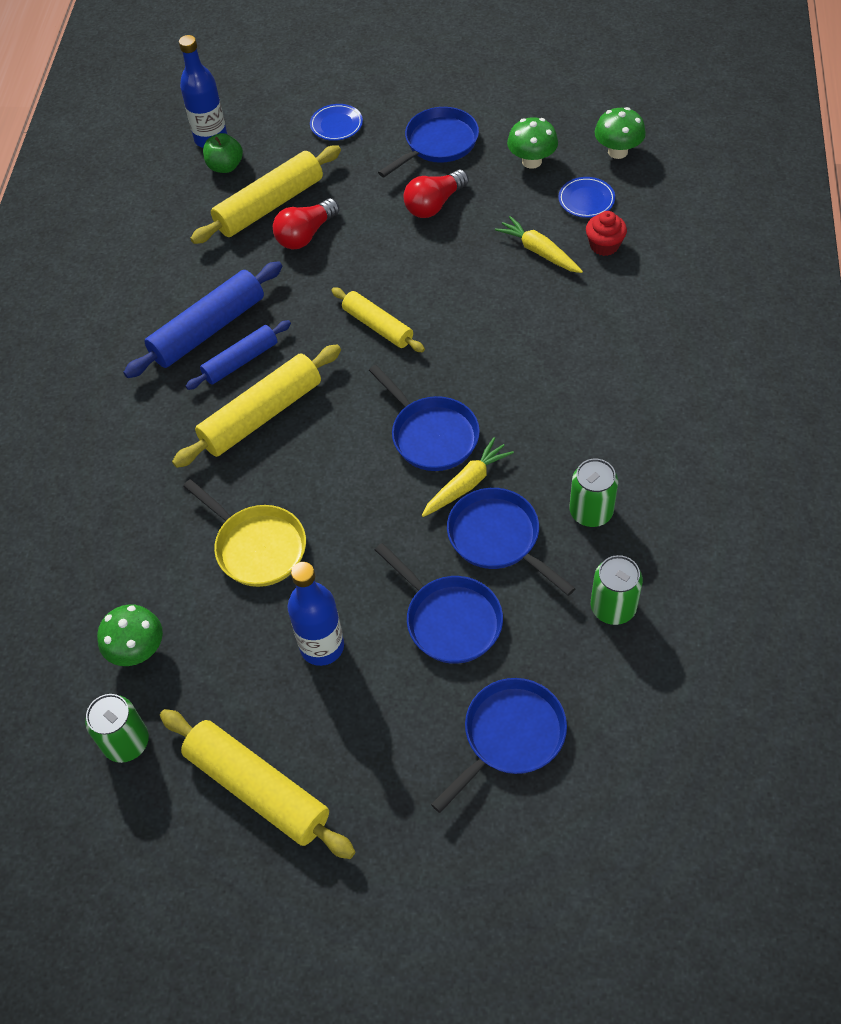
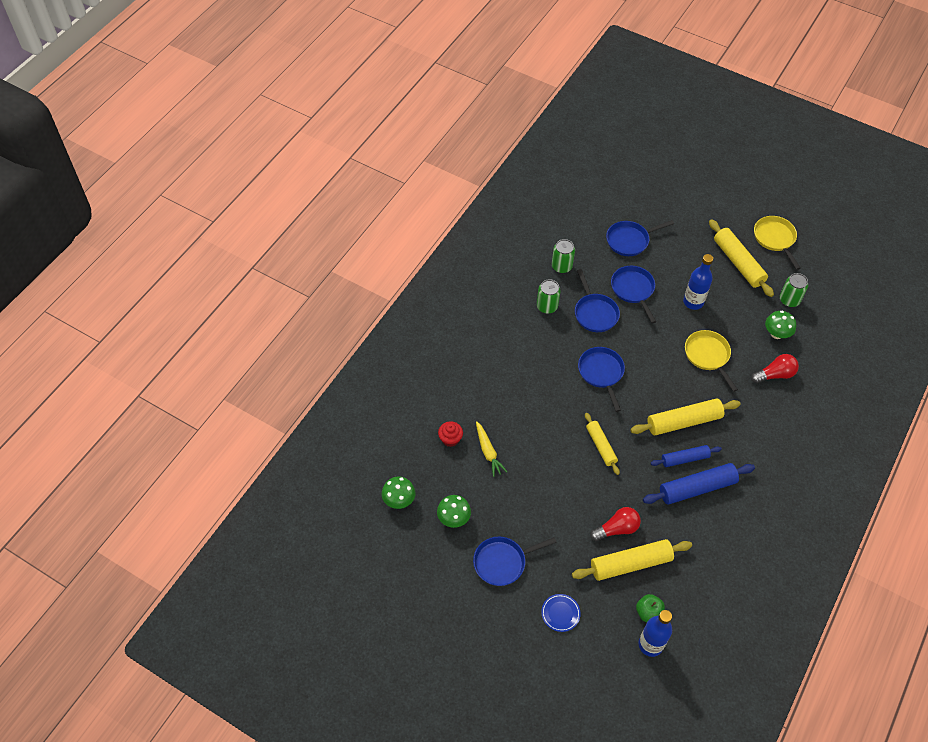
camera: 160 degrees left, 0 degrees up
(190, 899) = (775, 239): none -> yellow pan
(434, 205) = (529, 514): red light bulb -> red light bulb (775, 374)
(466, 484) = (596, 342): yellow carrot -> none
(586, 200) = (440, 474): blue plate -> none

